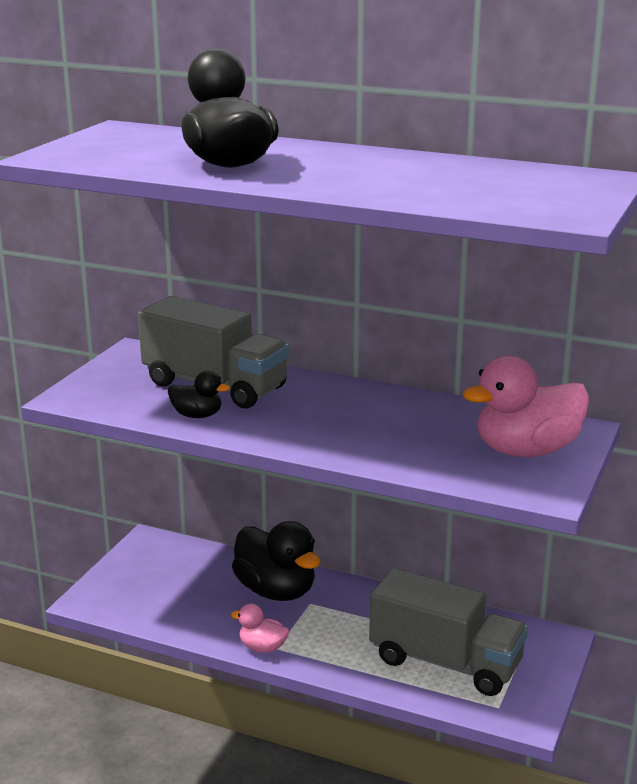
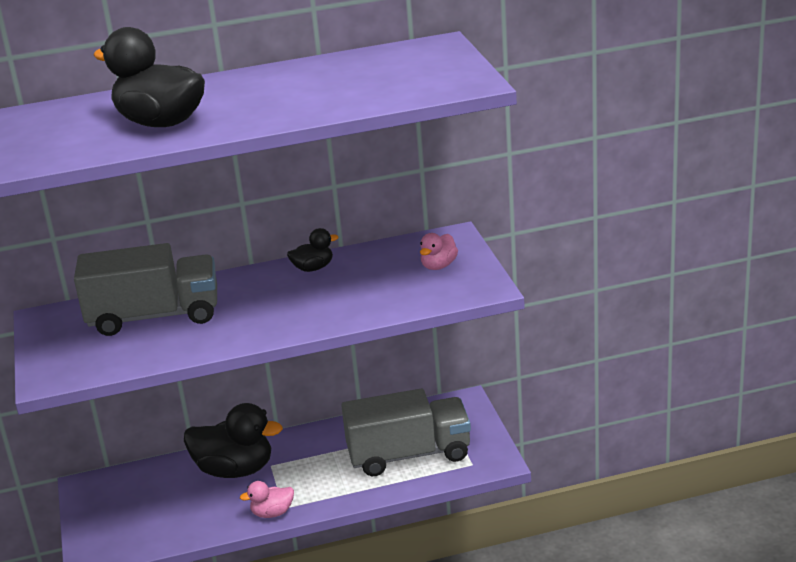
camera: 35 degrees left, 5 degrees up
(197, 415) = (175, 344): black duck -> black duck (313, 268)
(526, 450) = (438, 266): pink duck -> pink duck, size x0.50

